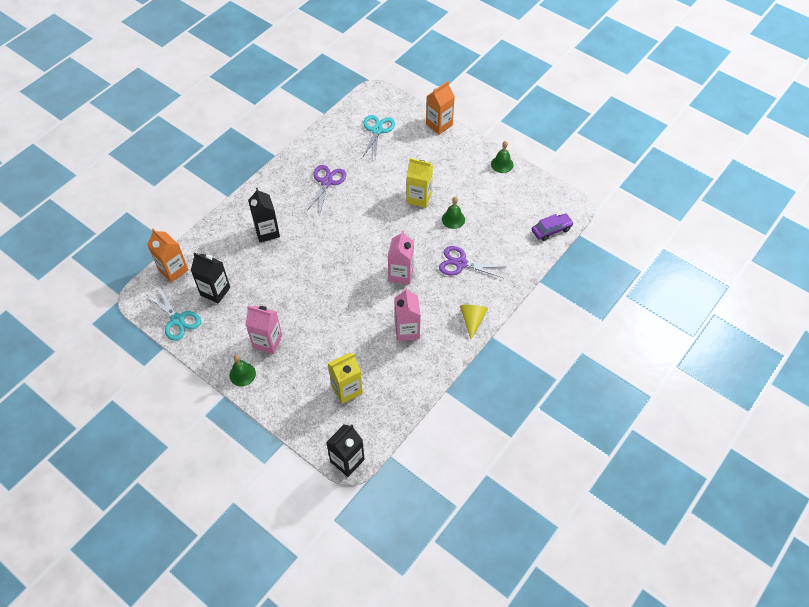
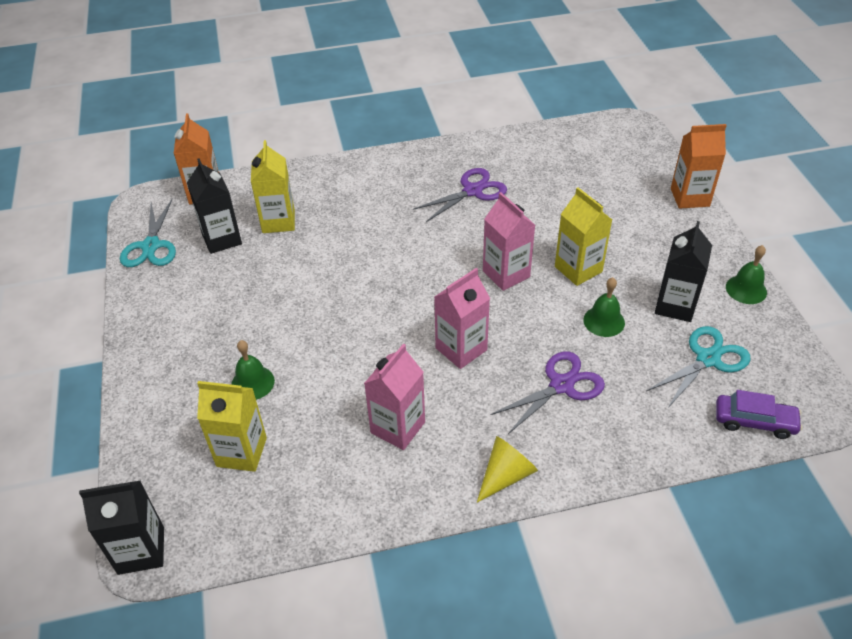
camera: 40 degrees right, 10 degrees down
(237, 262) = (278, 221): none -> yellow carton
(242, 374) = (147, 349): green bell -> green bell (252, 383)
(267, 232) = (346, 208): black carton -> black carton (675, 305)
(267, 341) = (214, 329): pink carton -> pink carton (506, 274)
(377, 130) = (595, 166): turquoise scissors -> turquoise scissors (708, 359)
(461, 263) = (561, 385): purple scissors -> purple scissors turned 90 degrees clockwise

